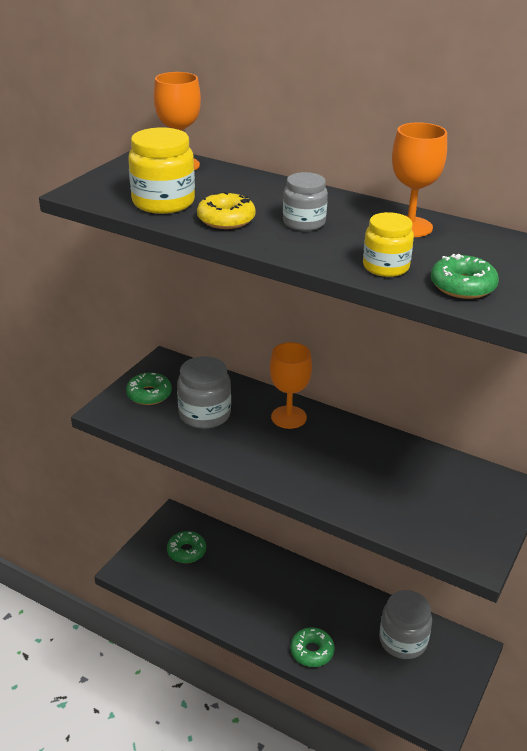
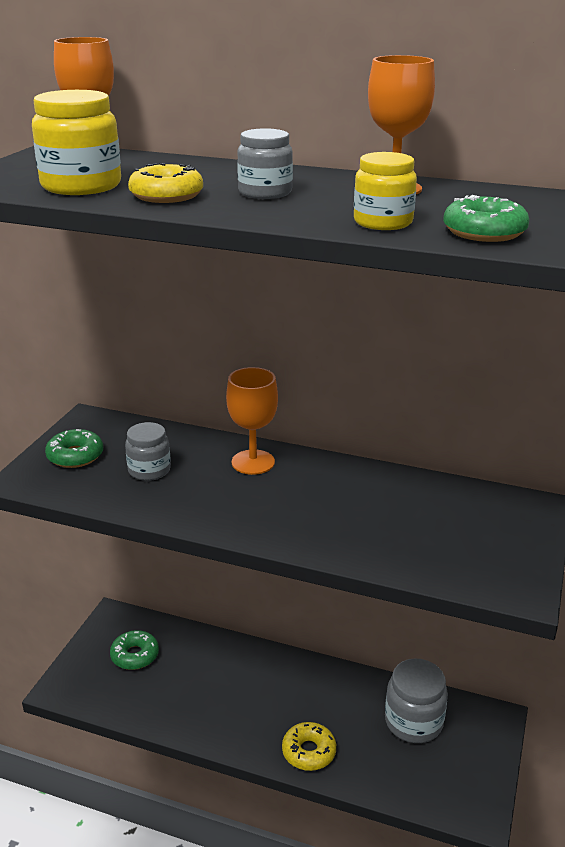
camera: 10 degrees left, 5 degrees down
(204, 414) = (149, 470): grey jar -> grey jar, size x0.66
(312, 651) = (309, 752): green donut -> yellow donut

